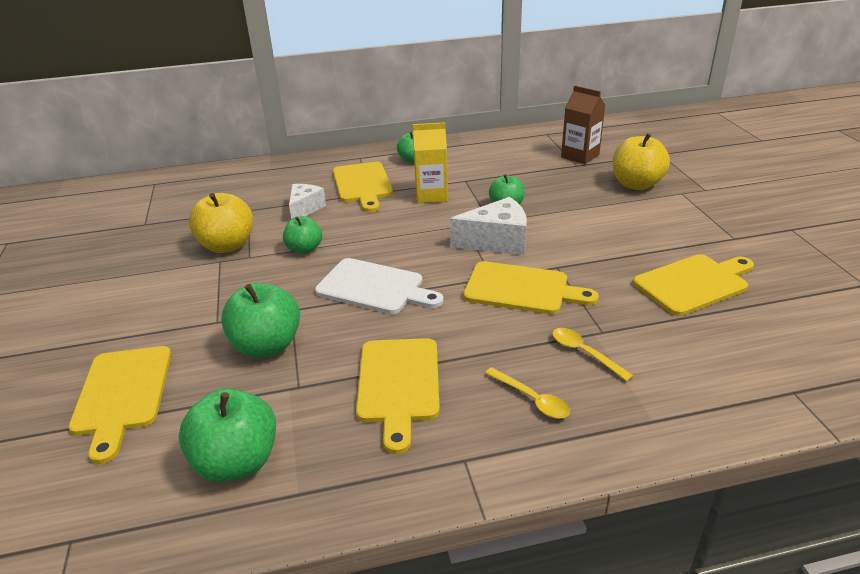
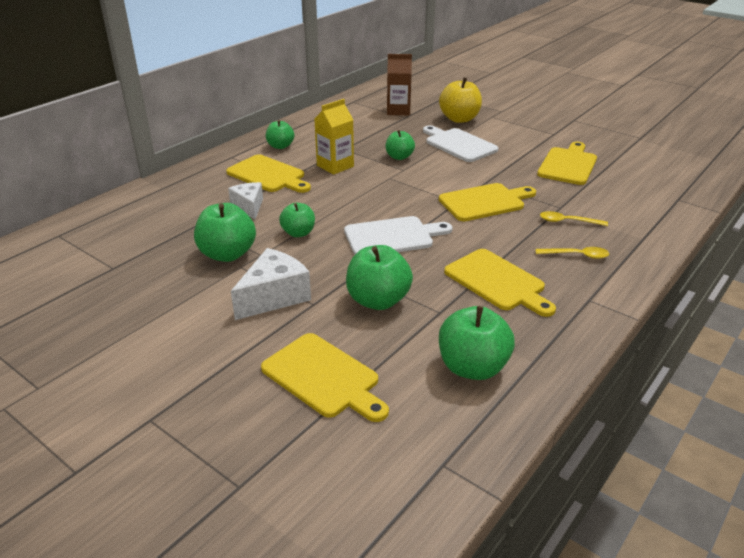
camera: 40 degrees left, 0 degrees up
(227, 246) = (227, 254): yellow apple -> green apple
(497, 242) = (427, 180): white cheese -> white cheese (274, 297)
(591, 213) = (459, 144): none -> white cutting board

